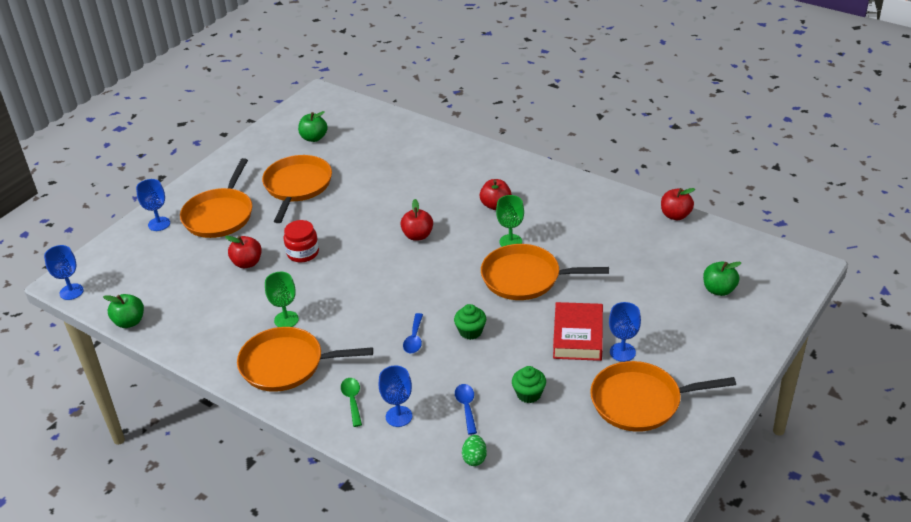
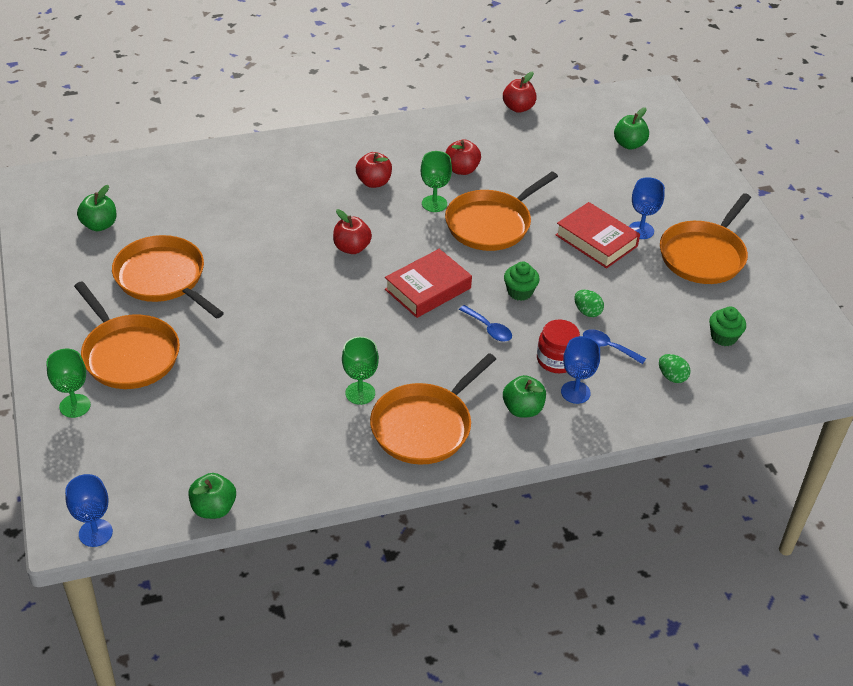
camera: 55 degrees left, 5 degrees up
(159, 224) = (75, 406): blue goblet -> green goblet
(247, 263) = (237, 375): red apple -> red apple (462, 169)
(303, 253) = (275, 330): red jar -> red jar (556, 360)
(352, 400) = (522, 409): green spoon -> green apple
(420, 289) = (428, 289): none -> red book
(492, 375) = (587, 312): none -> green egg
(529, 394) = (632, 305): green cupcake -> green cupcake (723, 337)

